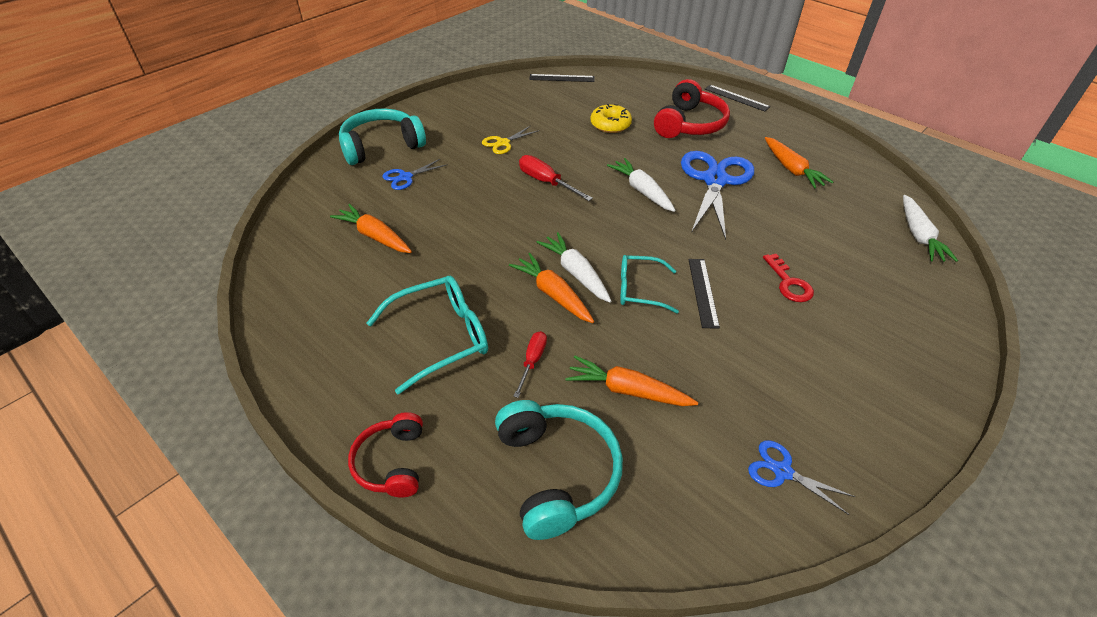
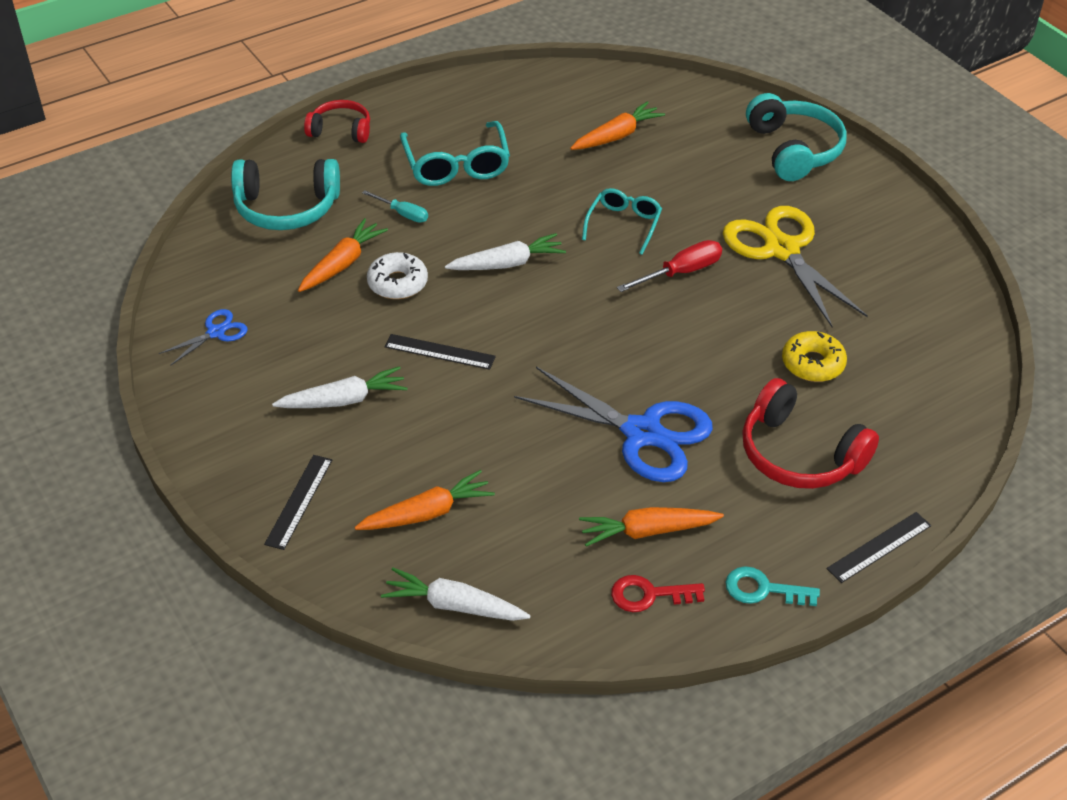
camera: 105 degrees right, 0 degrees up
(405, 177) = (721, 163): blue scissors -> none
(503, 143) = (781, 250): yellow scissors -> yellow scissors, size x2.11
(532, 361) = (402, 214): red screwdriver -> turquoise screwdriver
(553, 294) = (482, 242): orange carrot -> orange carrot (427, 513)
(562, 78) = (970, 342): black ruler -> black ruler (299, 501)
(634, 340) = (397, 283): none -> white donut
(639, 289) = (463, 304): turquoise glasses -> turquoise glasses (624, 224)
(642, 191) = (639, 353): white carrot -> white carrot (343, 400)
(789, 283) = (423, 429): red key -> red key (649, 595)
(796, 128) = (763, 589): none -> turquoise key

